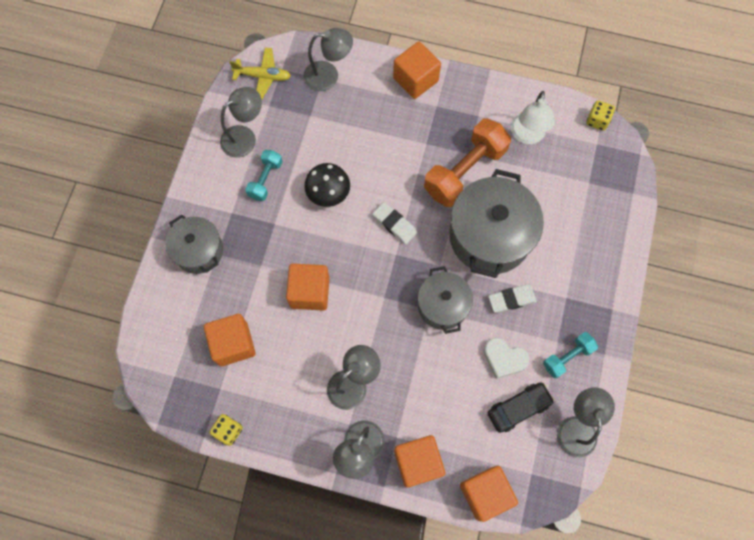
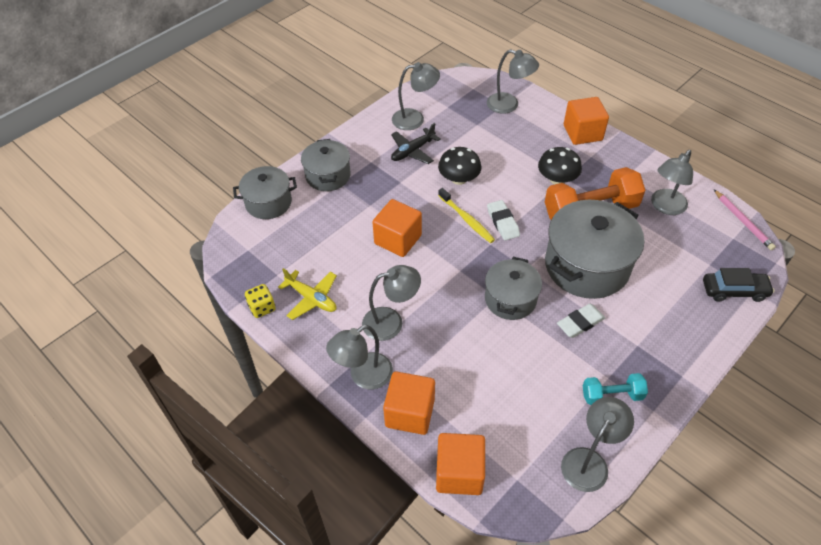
camera: 30 degrees right, 20 degrees down
(159, 312) = (268, 203): none -> grey pot
(233, 344) = (310, 248): orange cube -> none
(263, 76) = (455, 88): yellow plane -> yellow plane (311, 298)
(265, 179) = (413, 151): turquoise dumbbell -> black plane
(360, 237) = (466, 219): none -> yellow toothbrush
(418, 149) = (557, 179): none -> black mushroom
(504, 358) = (545, 367): white heart -> none
(511, 299) = (580, 323): white eraser -> white eraser turned 45 degrees counterclockwise
(518, 408) = (536, 415): black car -> black car (734, 291)
(527, 136) = (665, 207): white lamp -> grey lamp
(597, 120) = (742, 221): yellow dice -> pink pencil

